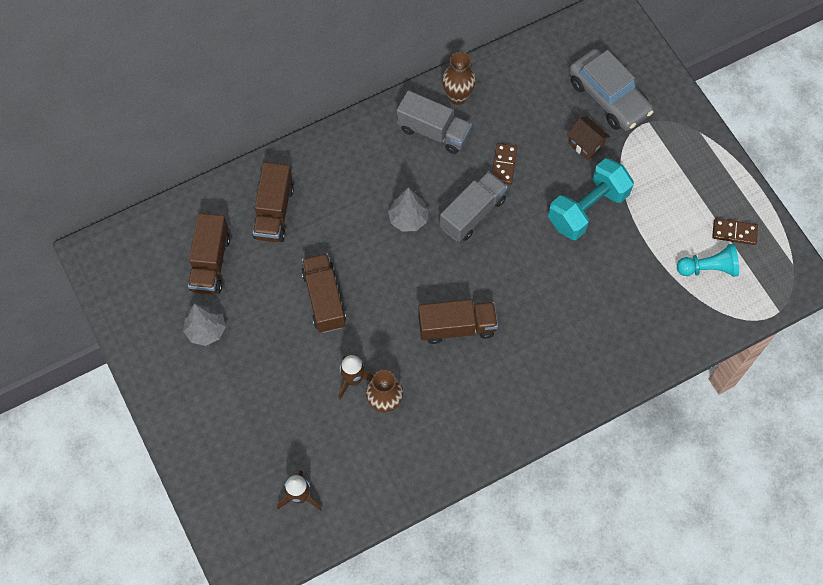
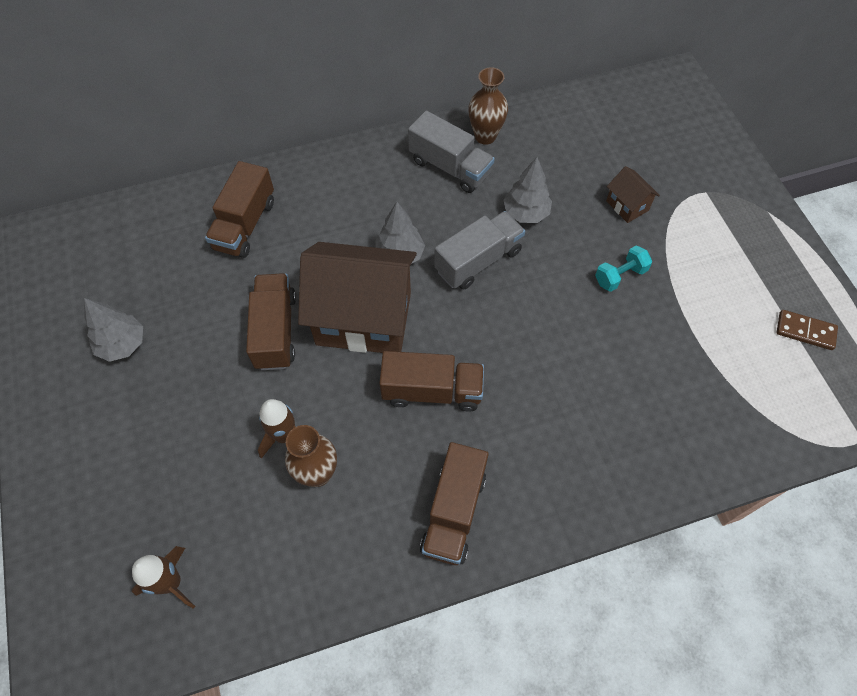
camera: 10 degrees right, 5 degrees down
(210, 263) = (154, 269): brown truck -> brown truck (453, 512)
(391, 277) = (364, 319): none -> brown house
(504, 165) = (526, 213): brown domino -> grey tree
(587, 209) = (620, 276): turquoise dumbbell -> turquoise dumbbell, size x0.50
(608, 97) = (660, 160): grey car -> none
(708, 268) = (768, 369): turquoise pawn -> none

